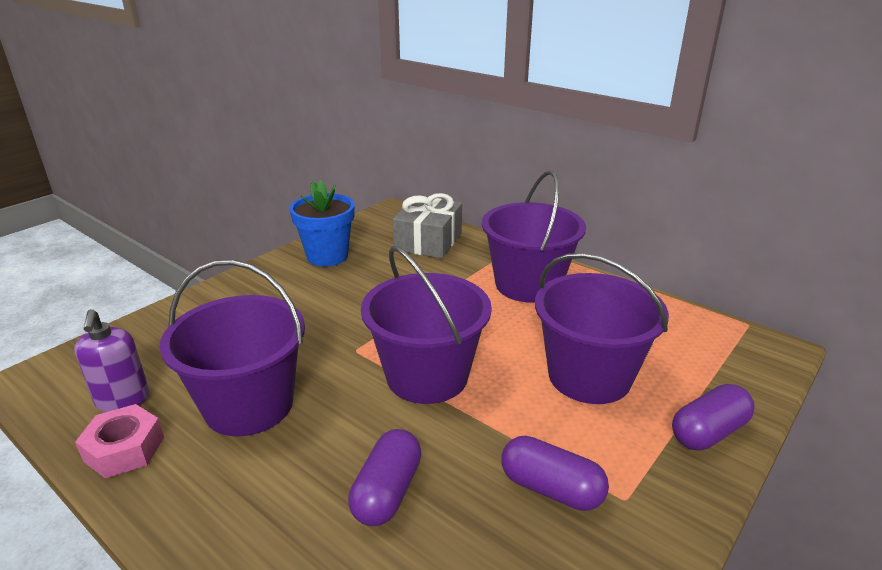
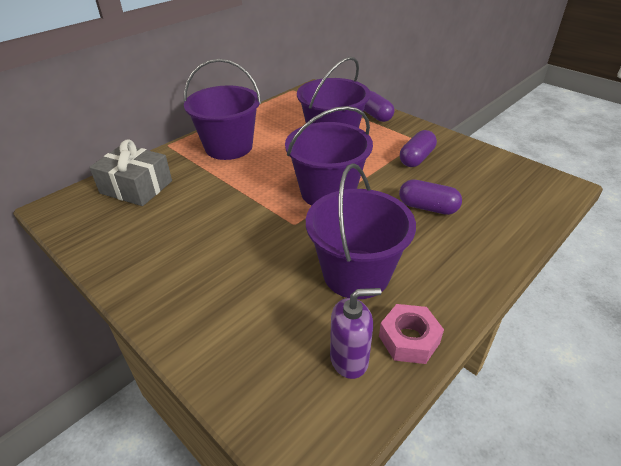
camera: 85 degrees left, 10 degrees up
(327, 256) = (132, 248): blue flower pot -> none

